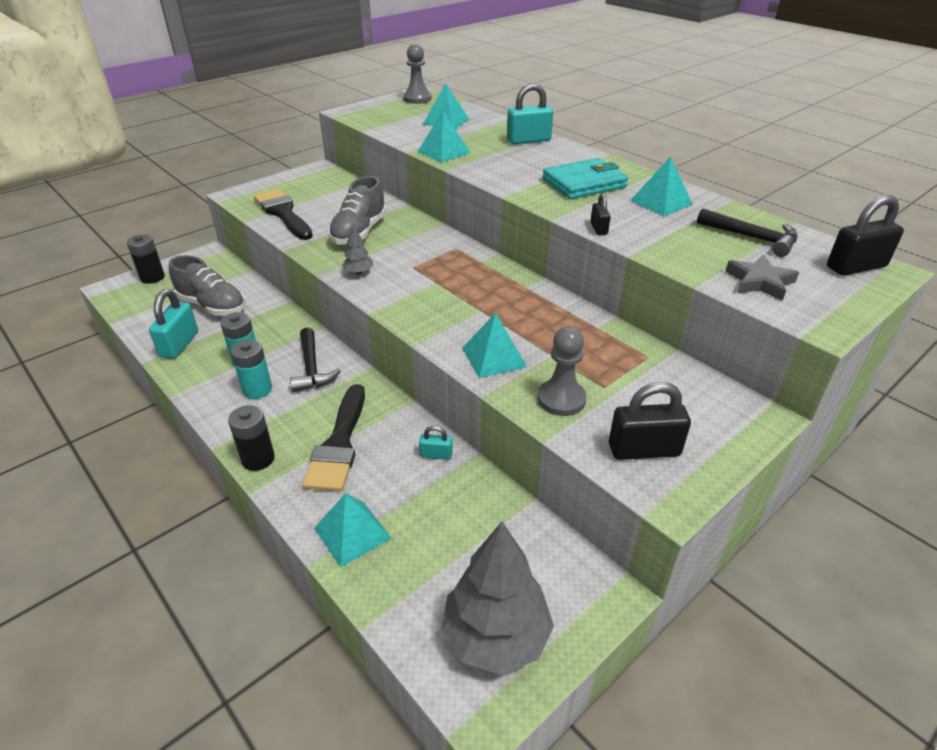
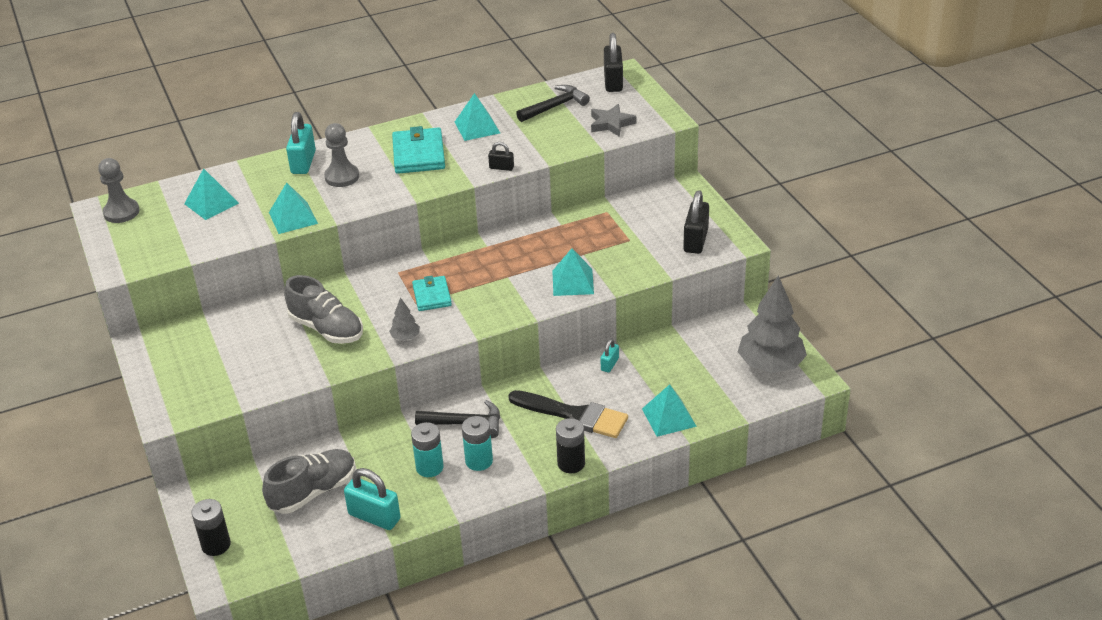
camera: 70 degrees left, 0 degrees up
(283, 213) = (244, 380): black brush -> none
(427, 273) = (432, 296): none -> turquoise wallet
(561, 399) = (634, 261): grey pawn -> grey pawn (342, 177)

